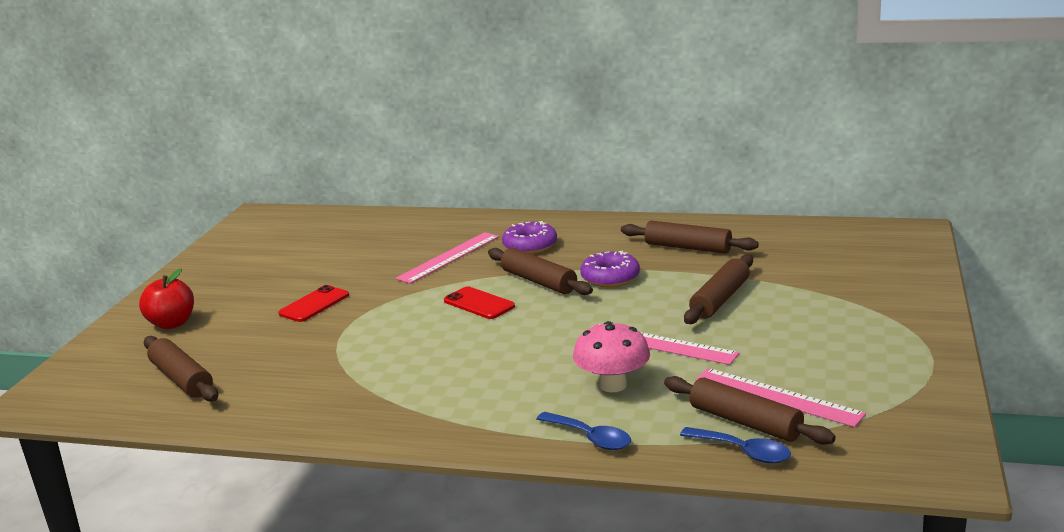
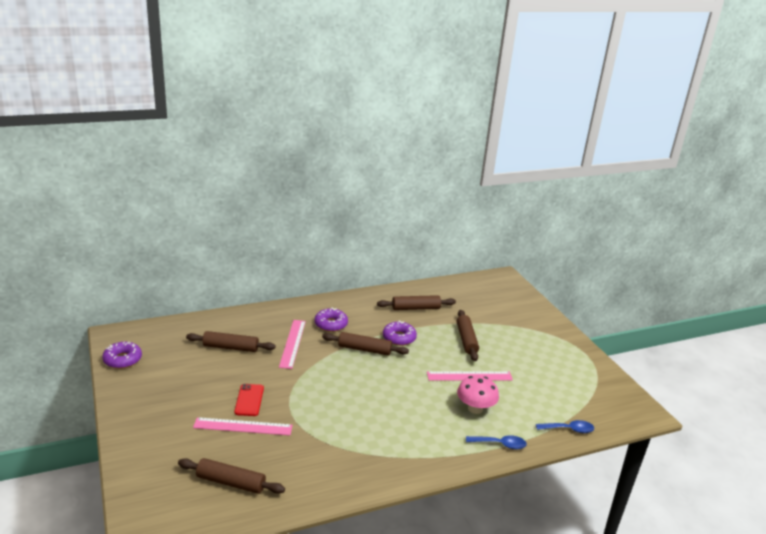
camera: 40 degrees left, 5 degrees up
(172, 324) = (167, 442): red apple -> none
(234, 238) = (122, 360): none -> purple donut
(479, 303) = (349, 373): red phone -> none
(745, 422) = (552, 412): brown rolling pin -> brown rolling pin (230, 347)
(777, 397) = (550, 393): pink ruler -> pink ruler (243, 426)

